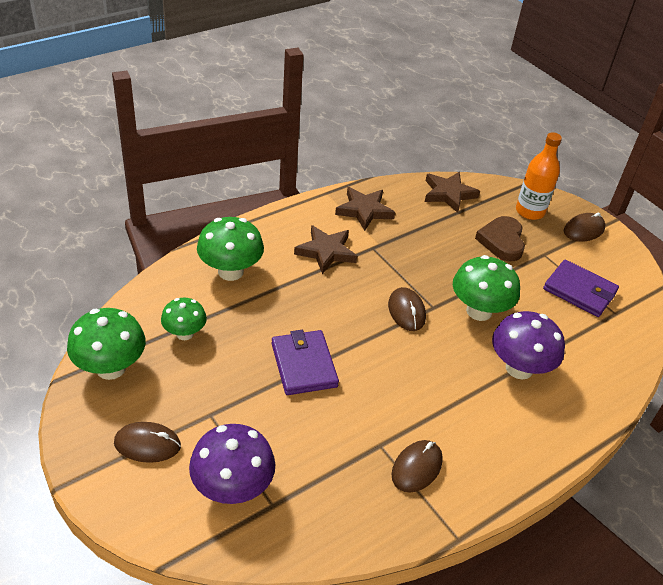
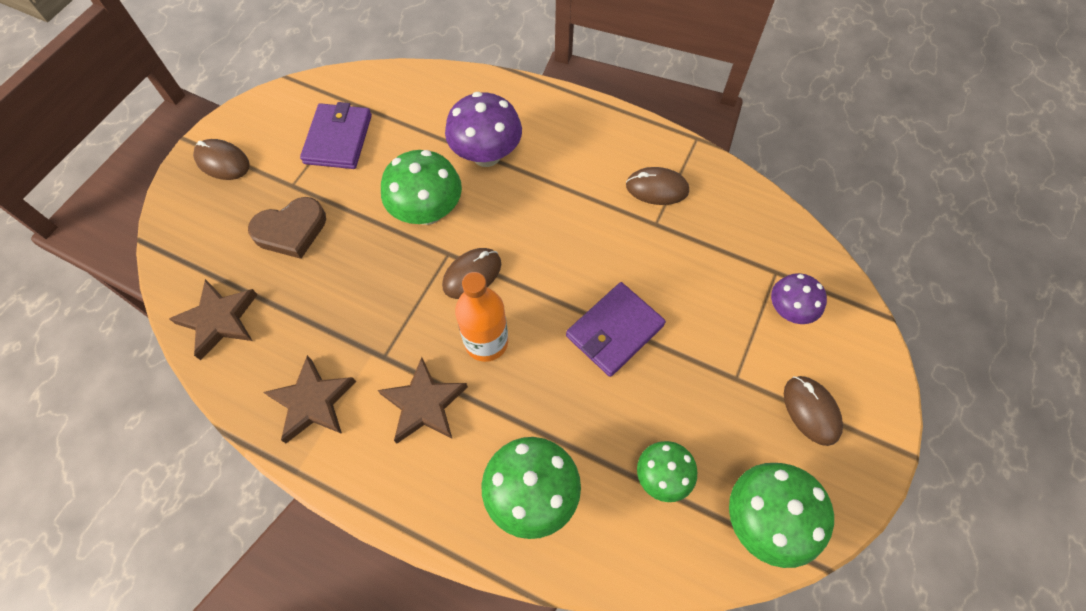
camera: 115 degrees left, 20 degrees up
(232, 488) = (789, 310): purple mushroom -> purple mushroom, size x0.63
(530, 211) = (212, 222): orange bottle -> orange bottle (486, 342)

